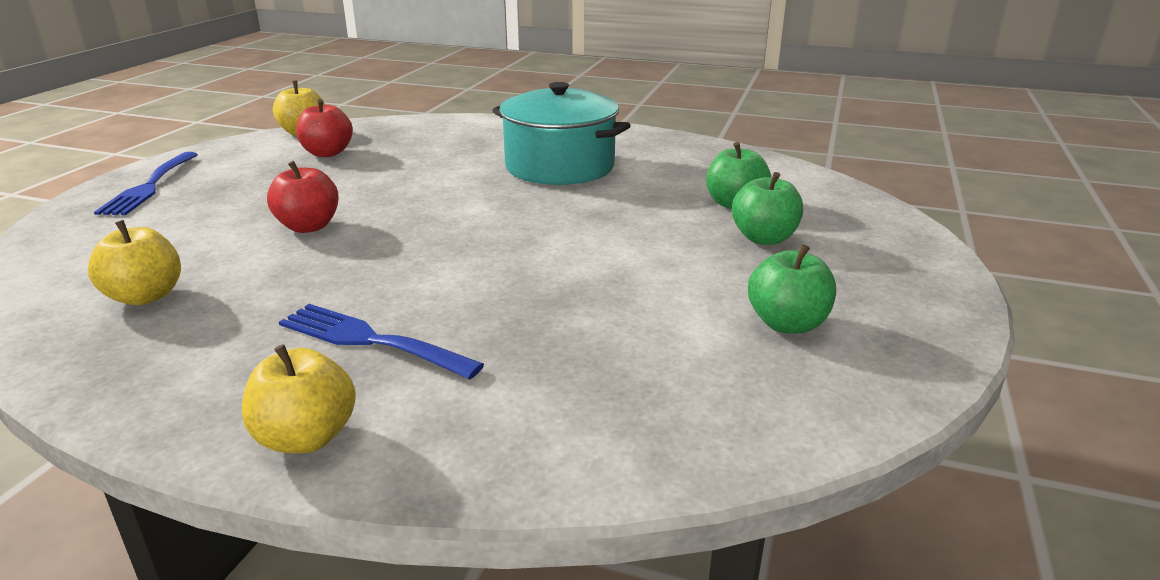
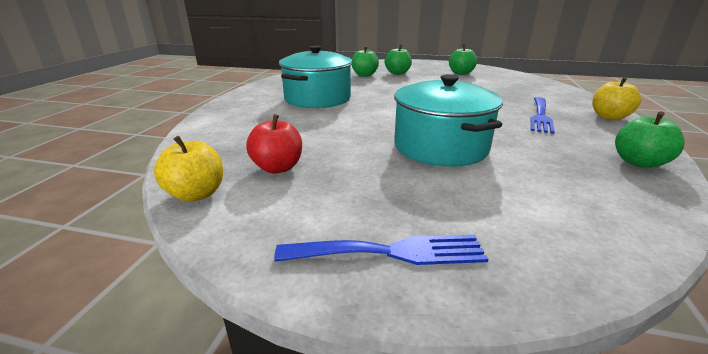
camera: 95 degrees left, 0 degrees up
(115, 362) = (638, 162): none -> green apple
(145, 296) = (579, 175): yellow apple -> none
(308, 226) = (440, 147): red apple -> turquoise pot

